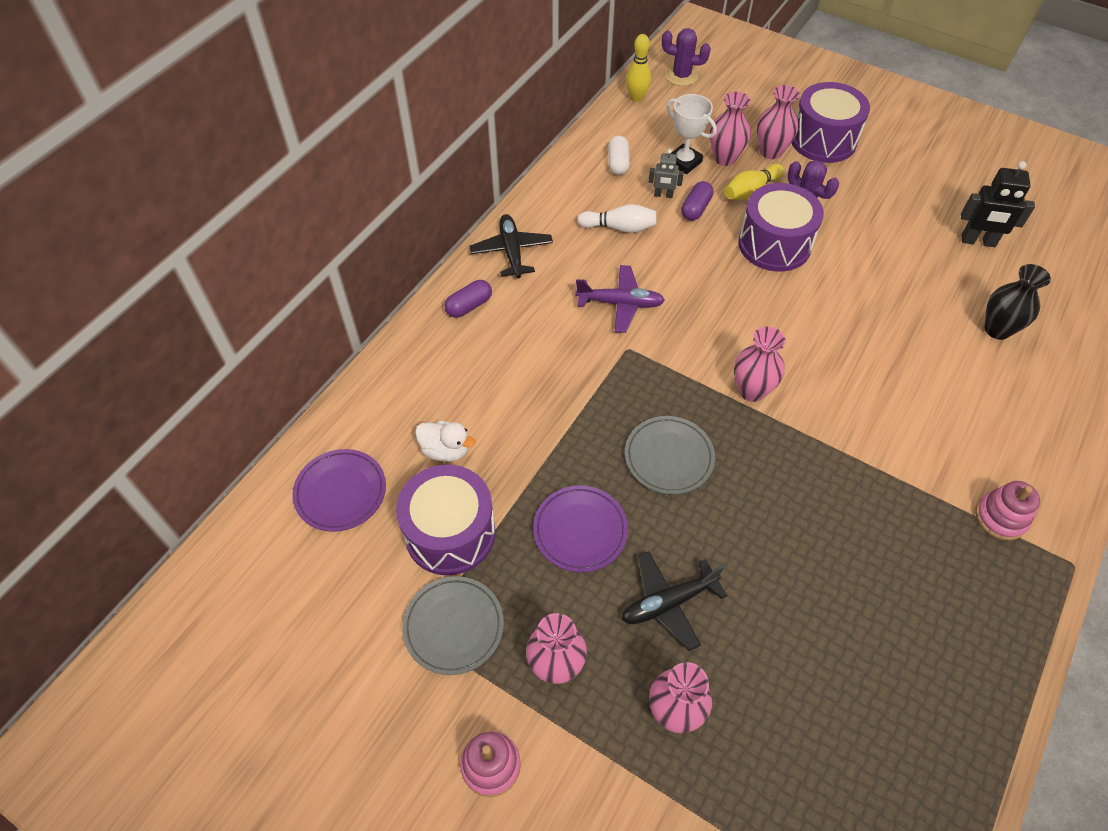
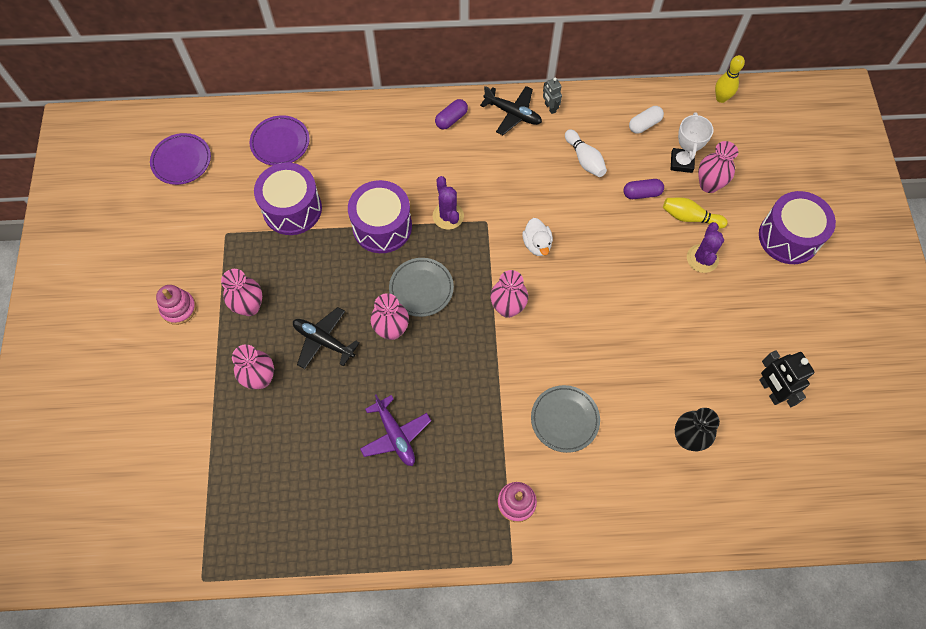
camera: 55 degrees right, 10 degrees up
(445, 450) = (342, 173): white duck -> white duck (537, 244)
(453, 626) = (240, 245): grey plate -> grey plate (564, 419)
(469, 306) = (451, 119): purple capsule -> purple capsule turned 60 degrees counterclockwise
(511, 251) = (513, 114): black plane -> black plane turned 75 degrees clockwise
(580, 530) = (338, 271): purple plate -> purple plate (181, 161)
(620, 304) = (519, 197): purple plane -> purple plane (395, 435)
(663, 195) = (637, 167): grey robot -> grey robot (550, 108)
(681, 76) = (772, 112): purple cactus -> purple cactus (448, 216)
(770, 151) = (743, 210): pink vase -> pink vase (392, 330)
(774, 244) = (649, 258): purple drum -> purple drum (382, 226)

